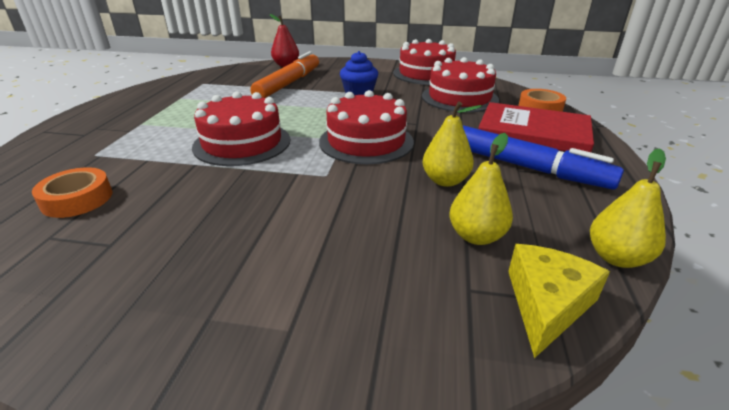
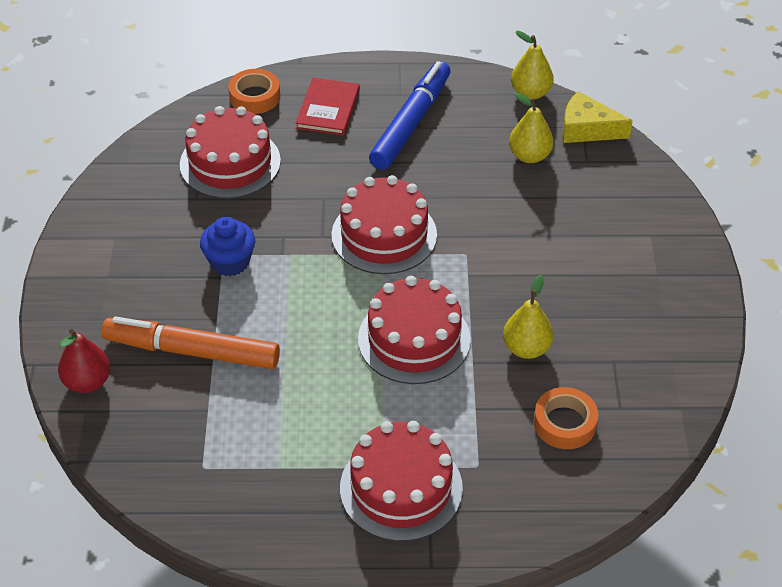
camera: 100 degrees left, 15 degrees up
(426, 74) = (125, 198): red cake -> red cake (401, 488)
(445, 181) = (452, 173): yellow pear -> yellow pear (526, 348)
(533, 132) = (328, 109): red book -> red book, size x0.64

